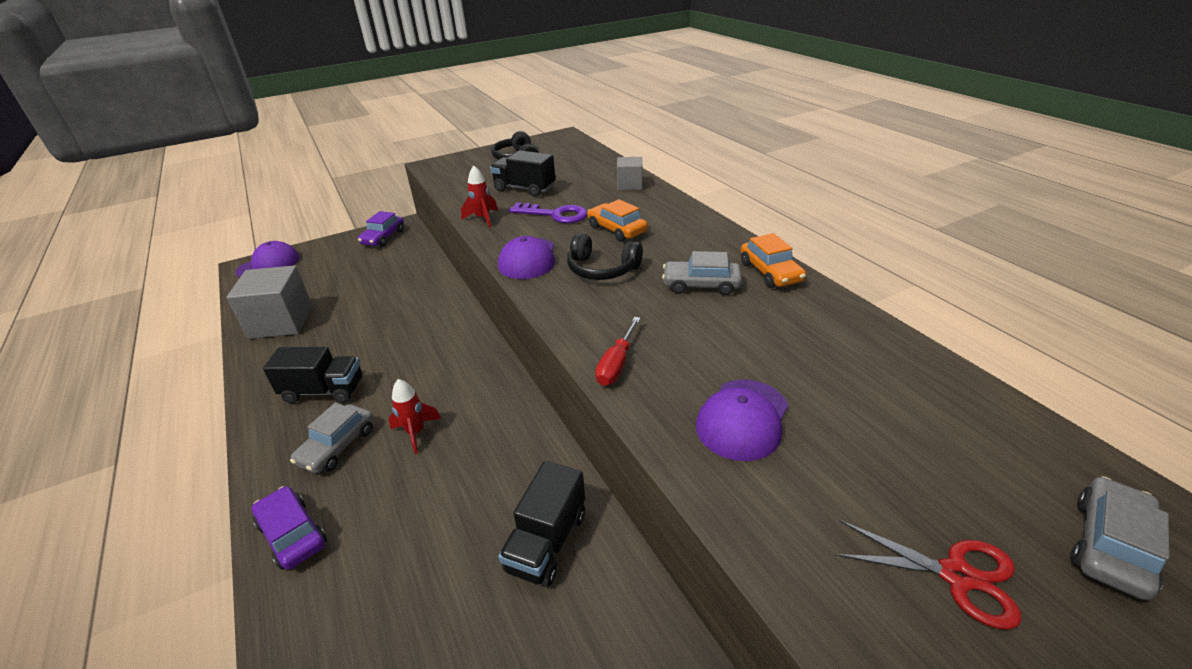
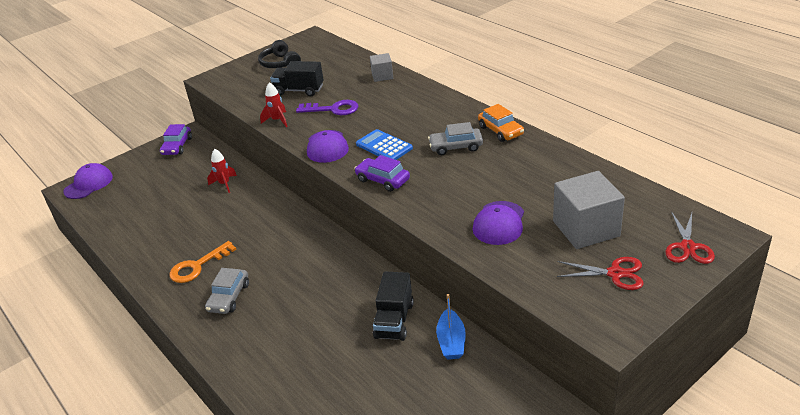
camera: 10 degrees left, 0 degrees up
(281, 322) = (131, 226): grey cube -> grey cube (586, 228)
(292, 534) = (228, 349): purple car -> purple car (382, 180)
(324, 391) = (197, 266): black truck -> orange key
(416, 433) = (281, 279): red rocket -> red rocket (224, 184)
(602, 269) = (384, 146): black headphones -> blue calculator
(616, 229) = (384, 115): orange car -> none
(616, 364) = (415, 206): red screwdriver -> none
(625, 608) = (451, 341): none -> blue boat
(1109, 545) = (687, 247): grey car -> red scissors

